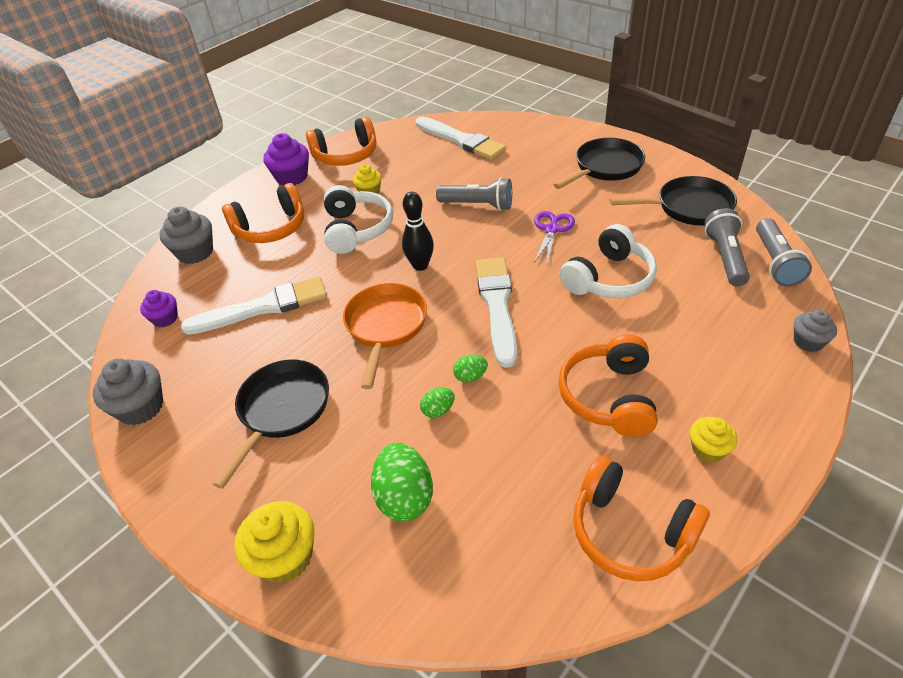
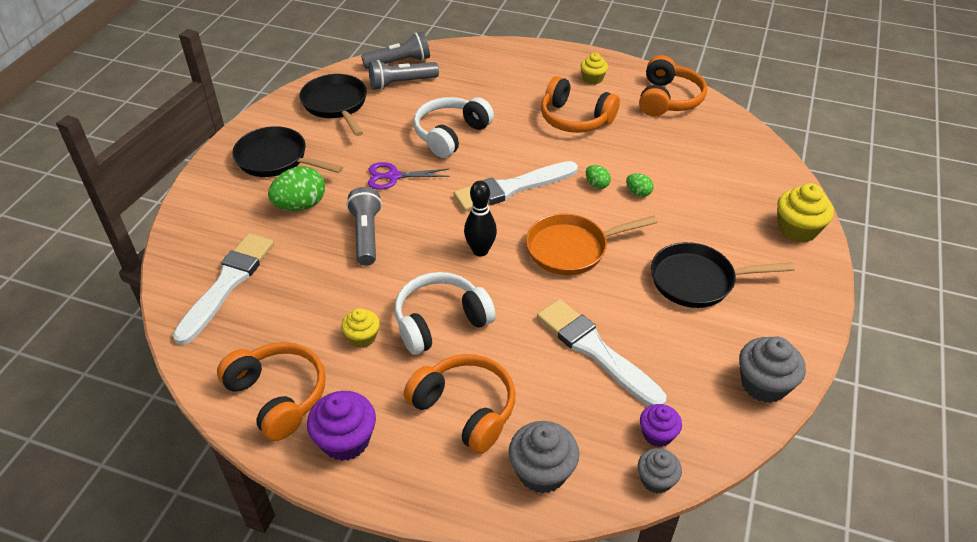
camera: 115 degrees left, 0 degrees up
(404, 497) = (715, 189): green egg -> green egg (300, 205)
(609, 278) = (450, 134): white headphones -> white headphones turned 75 degrees counterclockwise
(609, 396) = (575, 119): orange headphones -> orange headphones turned 45 degrees clockwise
(808, 341) = (480, 49): grey cupcake -> grey cupcake (656, 480)

